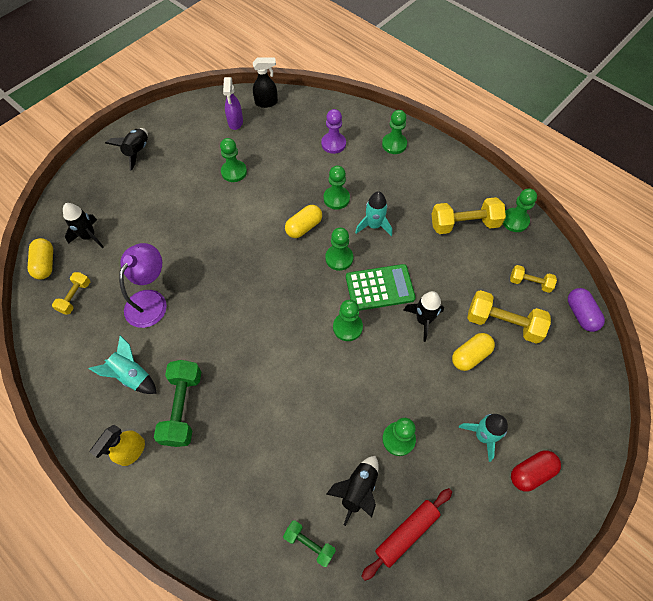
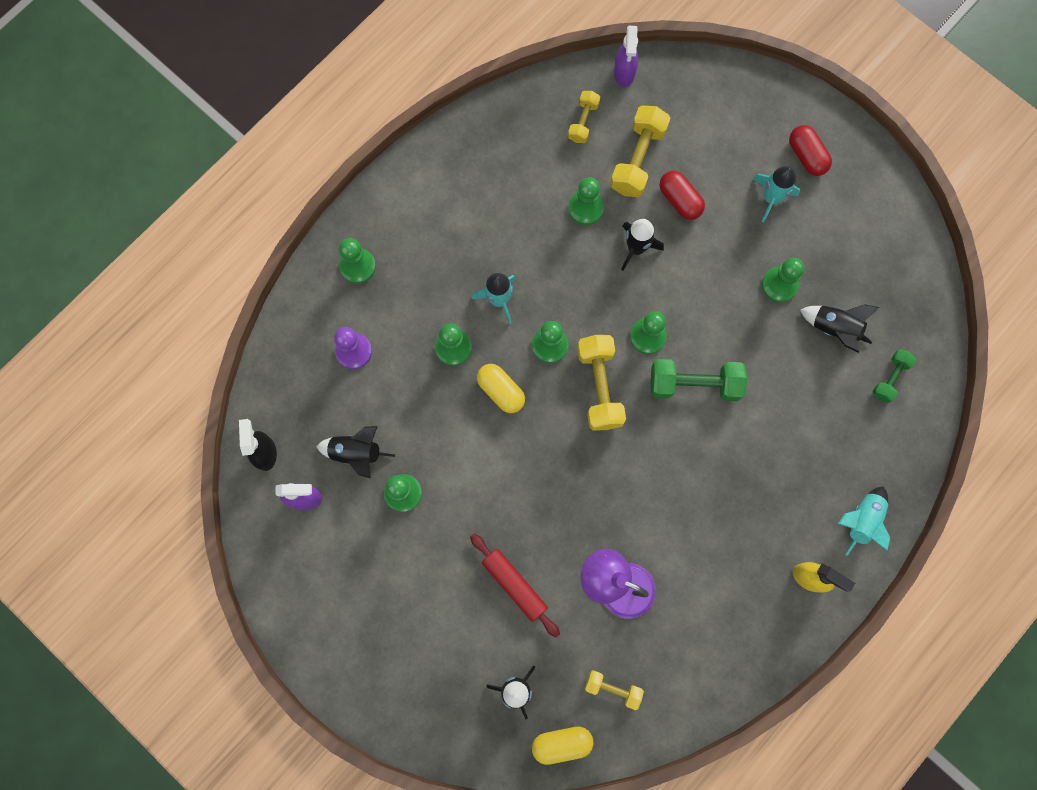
camera: 90 degrees left, 15 degrees up
(132, 375) = (719, 593): turquoise rocket -> turquoise rocket (861, 520)
(137, 151) = (359, 645): black rocket -> black rocket (356, 453)
(183, 407) = (755, 525): green dumbbell -> green dumbbell (694, 384)
(379, 288) = (592, 296): green calculator -> none
(406, 533) = (873, 283): red rolling pin -> red rolling pin (514, 585)
(464, 224) = (497, 187): yellow dumbbell -> yellow dumbbell (599, 387)
(470, 356) = (680, 200): yellow capsule -> red capsule
(515, 221) = (492, 125): green pawn -> green pawn (585, 208)
(580, 314) = (624, 73): purple capsule -> purple spray bottle

